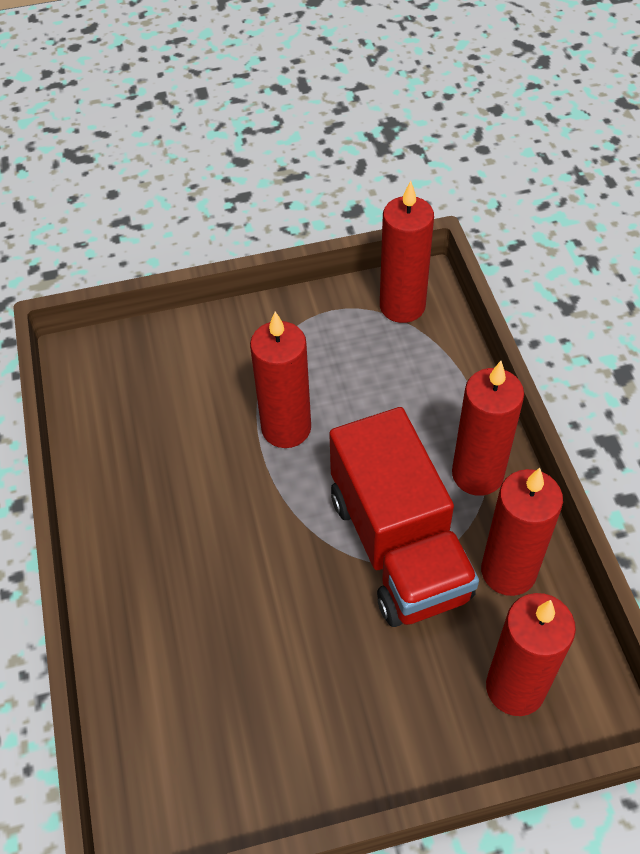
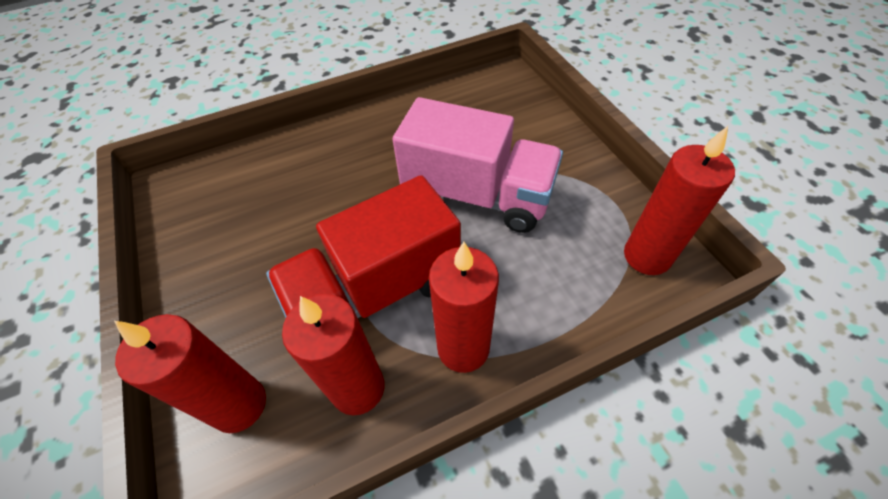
camera: 80 degrees right, 0 degrees up
(286, 428) = (477, 195): red candle -> pink truck

